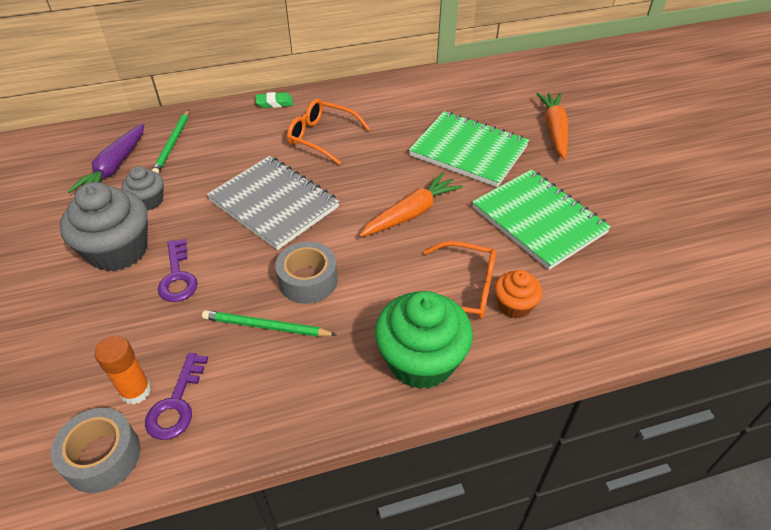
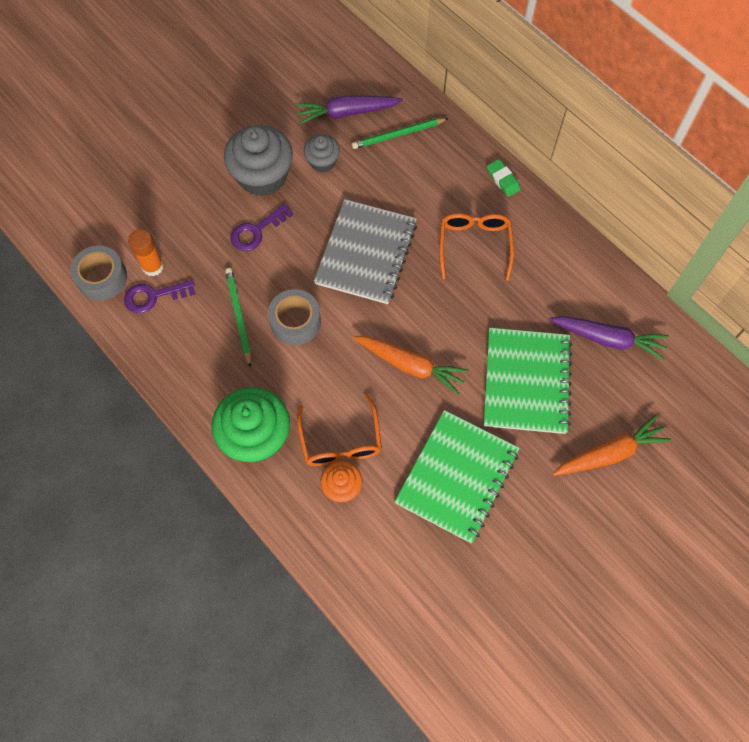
camera: 65 degrees right, 20 degrees up
(456, 100) = (607, 339): none -> purple carrot

